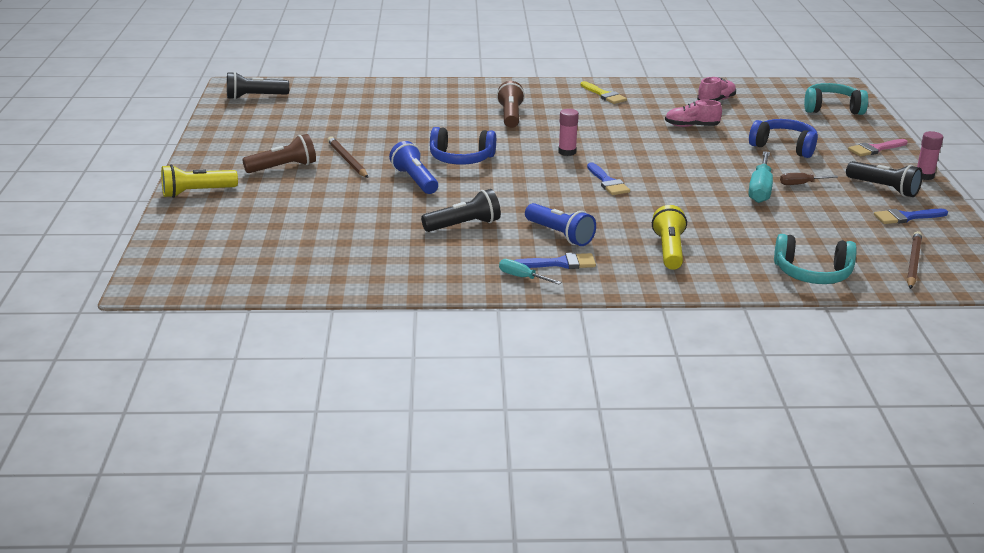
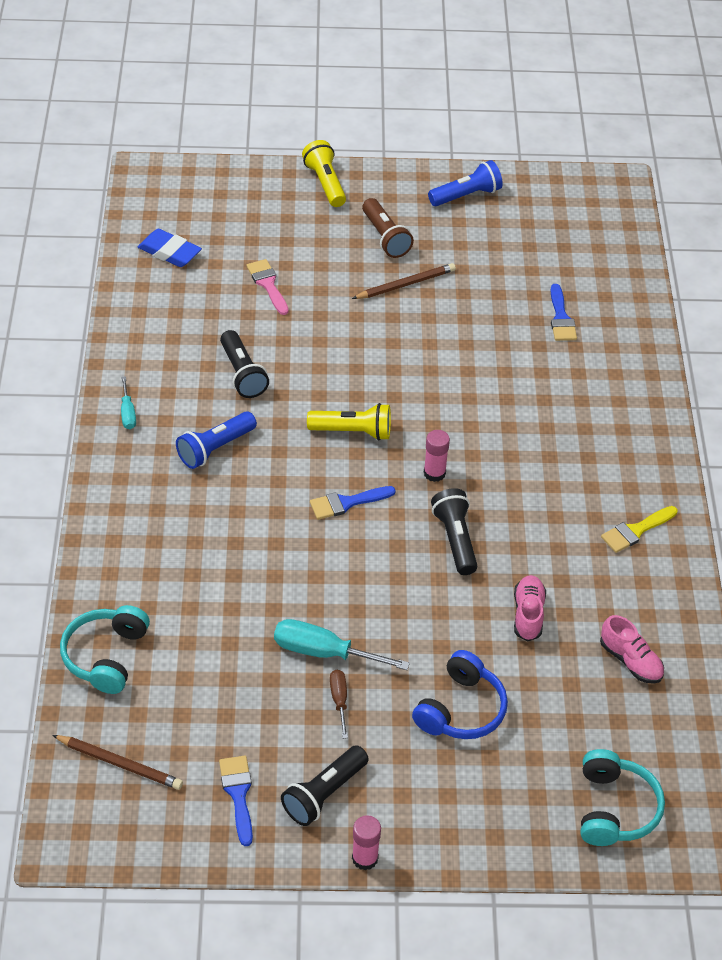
camera: 90 degrees right, 20 degrees up
(255, 97) = (584, 203): black flashlight -> black flashlight (455, 539)
(286, 265) = (169, 252): none -> blue eraser
(415, 180) = (353, 337): blue flashlight -> blue flashlight (466, 195)
(461, 159) = (411, 376): blue headphones -> none
(510, 116) = (547, 427): brown flashlight -> none
(522, 277) = (128, 413): turquoise screwdriver -> turquoise screwdriver turned 135 degrees clockwise
(560, 263) = (153, 443): blue brush -> blue brush (561, 318)
(669, 250) = (172, 536): yellow flashlight -> yellow flashlight (353, 431)
(875, 149) = (458, 823): pink brush -> pink brush (268, 284)

